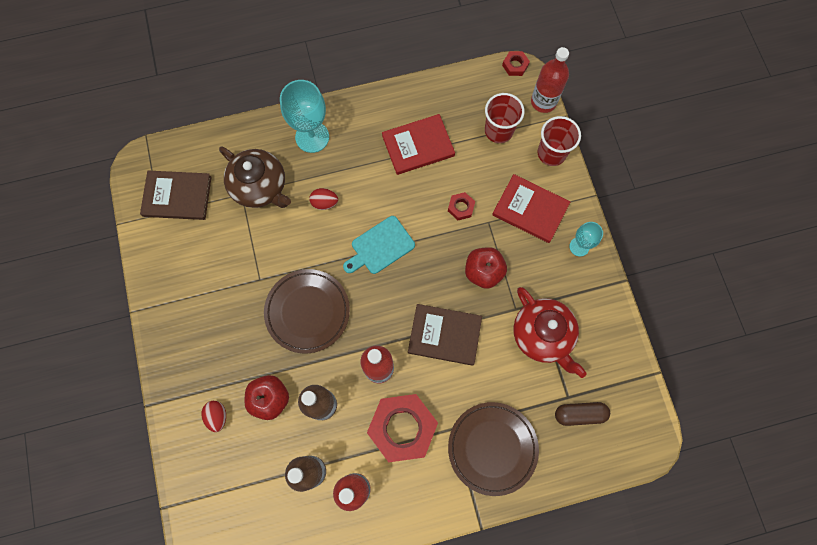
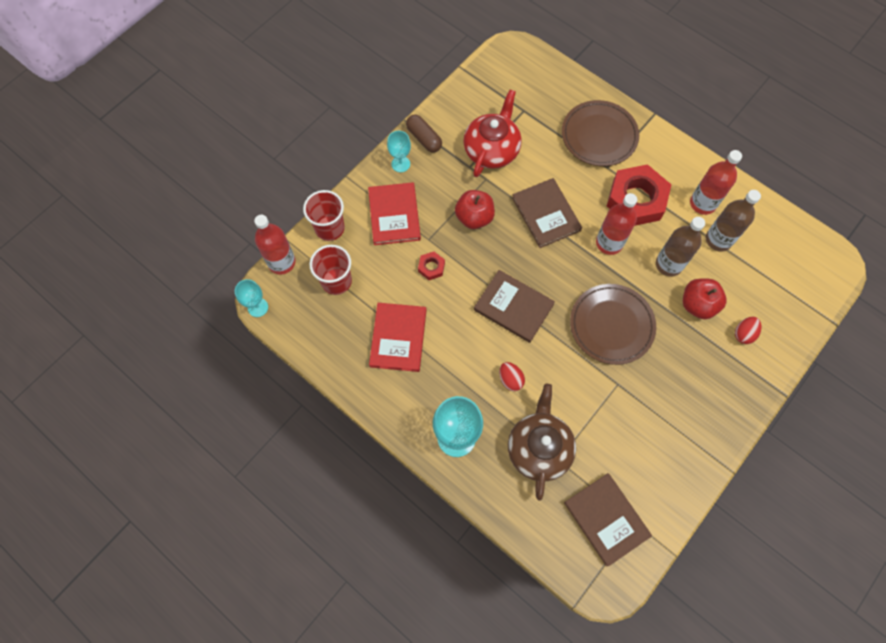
camera: 125 degrees left, 5 degrees down
(380, 246) = (513, 307): turquoise cutting board -> brown book
(418, 146) = (398, 338): red book -> red book turned 60 degrees clockwise
(515, 65) = (258, 307): red nut -> turquoise goblet
(579, 414) = (529, 97): brown capsule -> brown capsule (424, 138)

